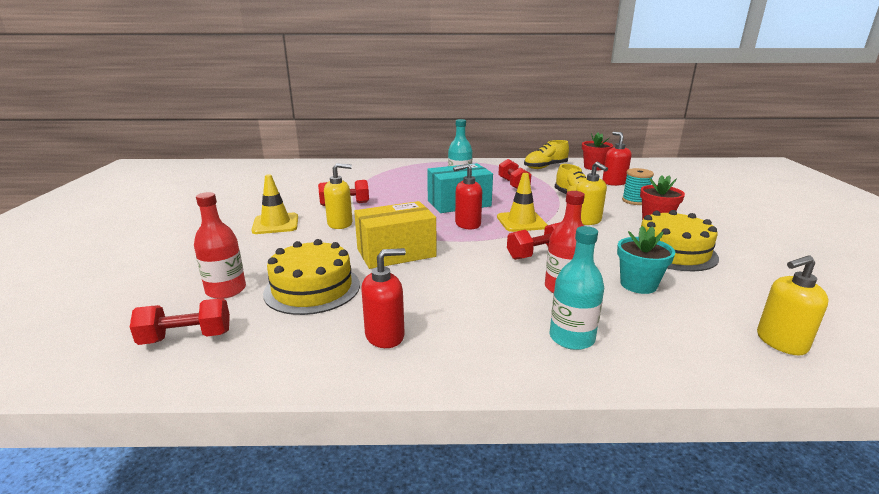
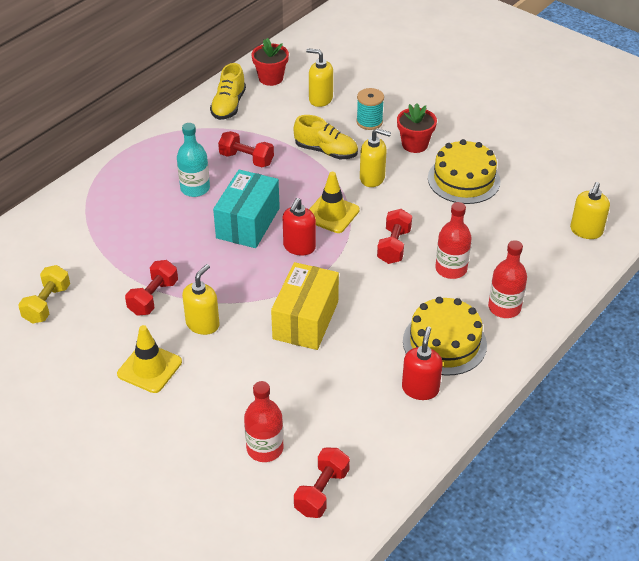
camera: 50 degrees left, 20 degrees up
(300, 185) = (47, 304): none -> yellow dumbbell
(312, 288) = (316, 397): yellow cake -> yellow cake (444, 343)
(571, 338) = (504, 307): turquoise bottle -> red bottle
(614, 182) = (320, 99): red soap dispenser -> yellow soap dispenser
(638, 284) = (483, 232): turquoise flower pot -> none

